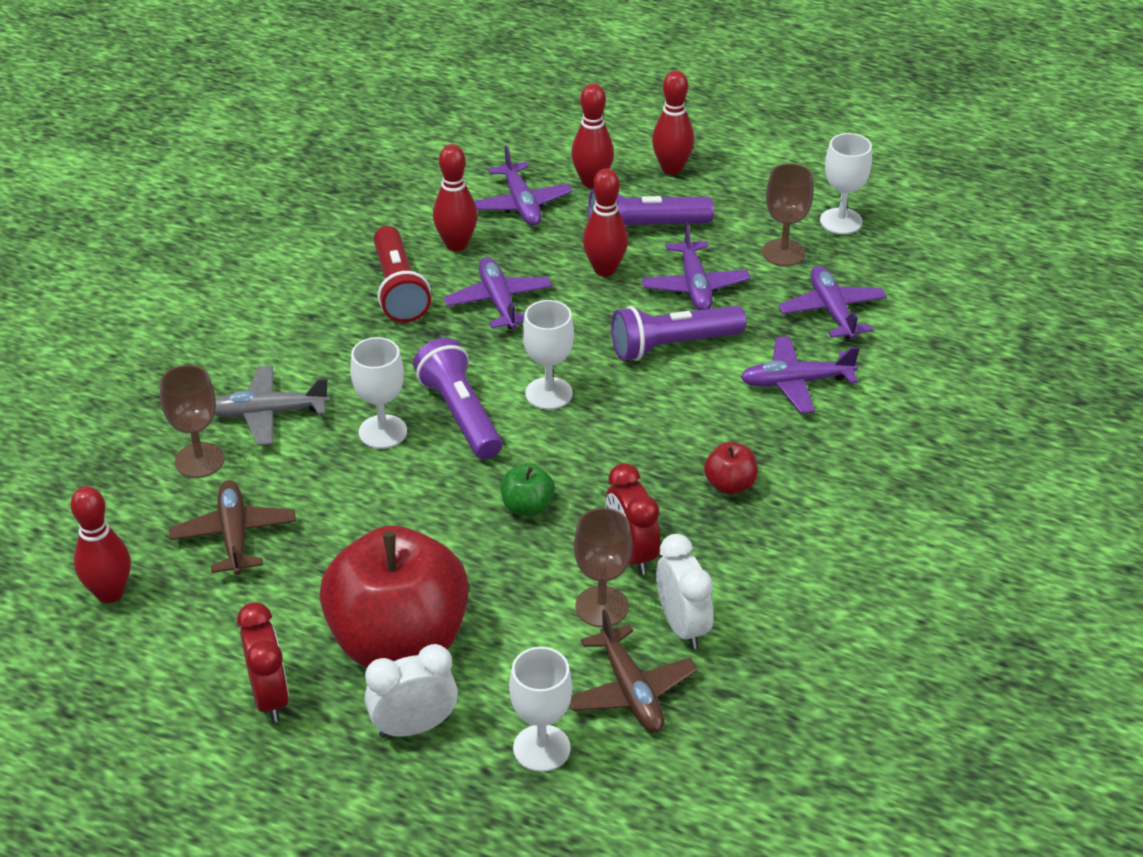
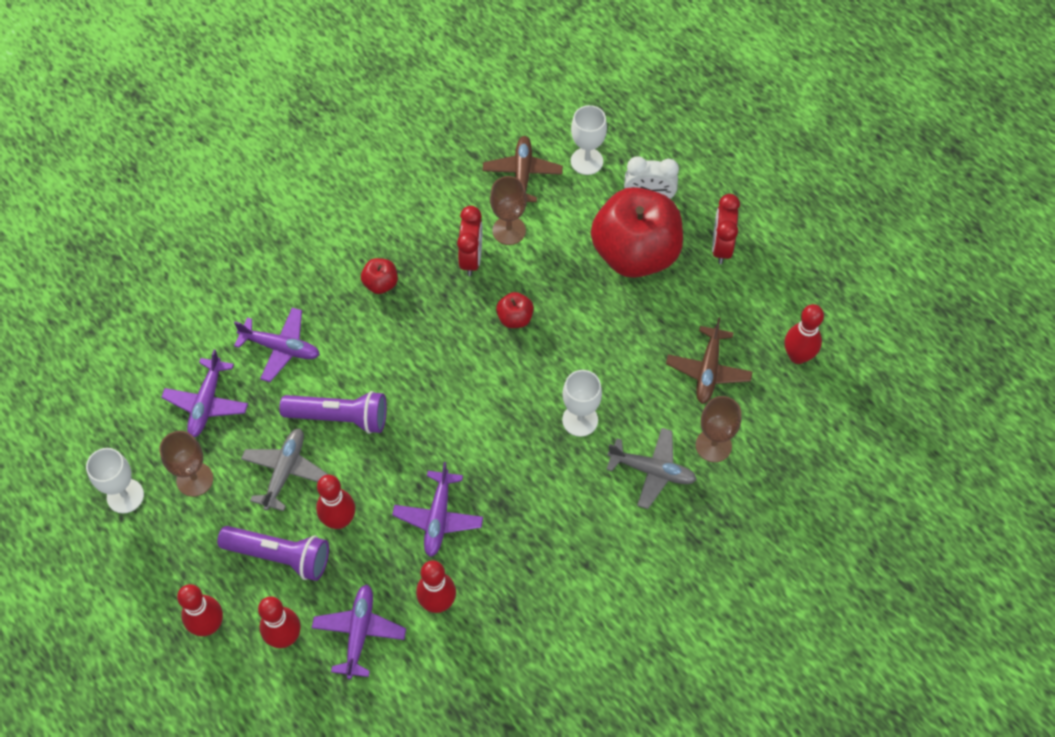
camera: 155 degrees left, 20 degrees up
(398, 289) = (507, 567): red flashlight -> none
(460, 415) = (520, 414): purple flashlight -> none
(527, 506) = (515, 318): green apple -> red apple
(549, 393) = (451, 408): white goblet -> none
(682, 626) = (471, 201): white clock -> none
(694, 286) = (285, 471): purple plane -> grey plane

